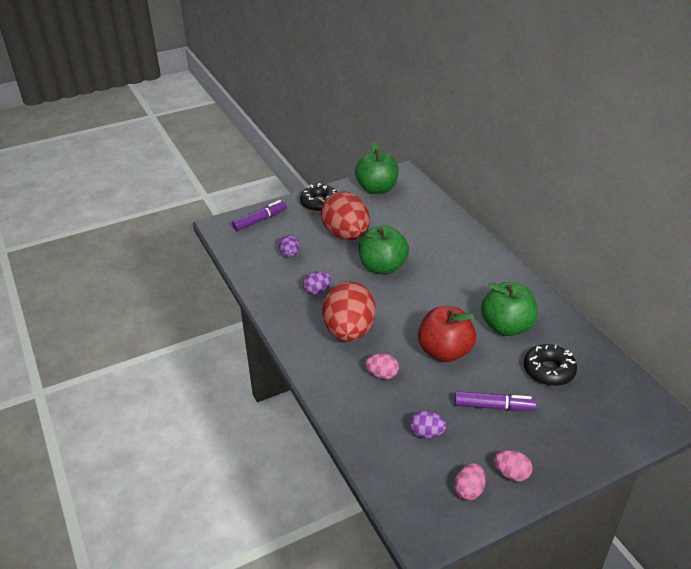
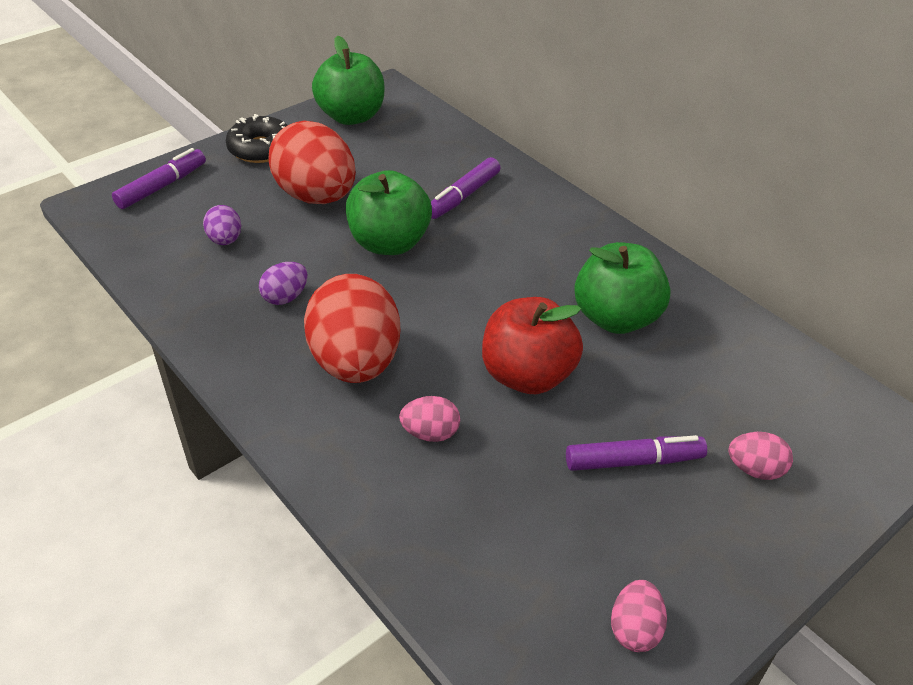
camera: 15 degrees left, 5 degrees up
(426, 433) = (533, 531): purple egg -> none
(433, 244) = (463, 196): none -> purple marker
(511, 474) = (697, 583): pink egg -> pink egg (755, 469)
(548, 371) = (703, 384): black donut -> none

